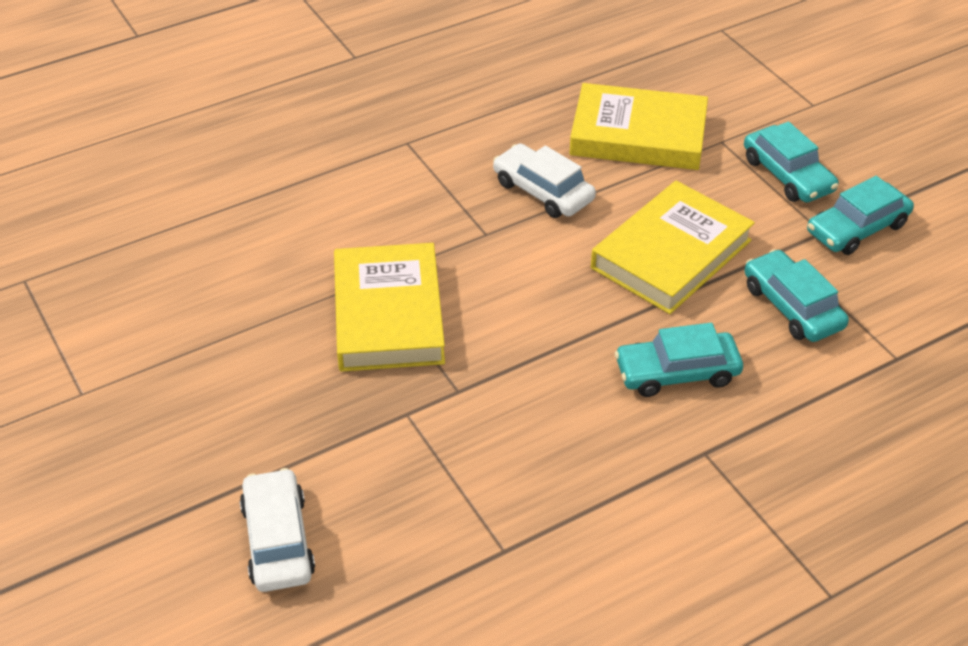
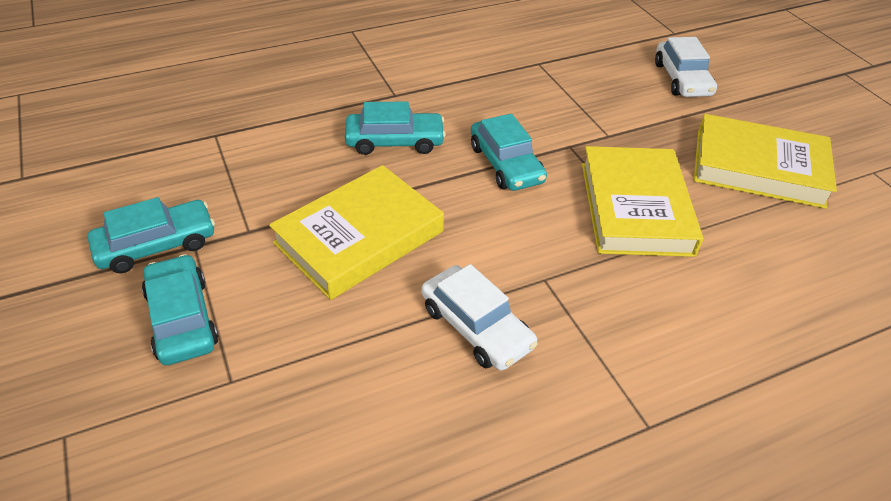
camera: 175 degrees left, 0 degrees up
(638, 135) = (335, 404): yellow book -> yellow book (758, 168)
(792, 306) = (272, 179): turquoise car -> turquoise car (506, 164)

